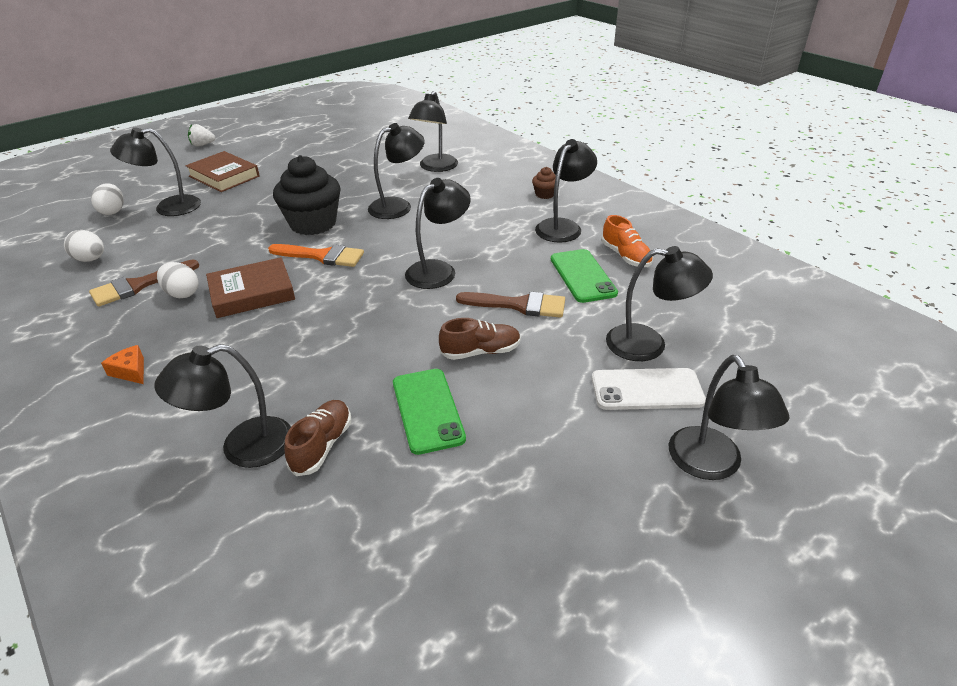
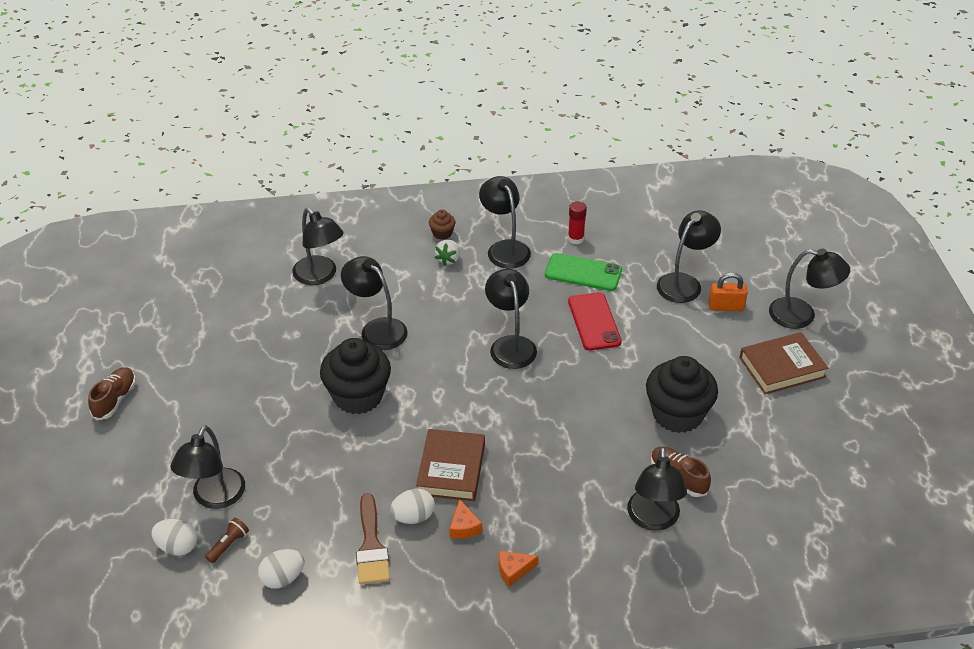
camera: 60 degrees left, 5 degrees up
(121, 228) = (228, 545): none -> brown flashlight
(180, 323) = (464, 527): none -> orange cheese
(202, 145) = (58, 436): white strawberry -> white strawberry (448, 259)
(224, 176) = (176, 436): brown book -> brown book (782, 367)
(322, 256) = (426, 407): orange brush -> none
(398, 206) = (377, 329): black lamp -> black lamp turned 45 degrees counterclockwise
(427, 410) = (677, 414): green phone -> black cupcake
(480, 352) = (634, 364): brown shoe -> brown shoe (115, 400)
(519, 305) = (594, 322): brown brush -> red phone
(625, 256) = (575, 239): orange shoe -> red glue stick
(646, 389) = (726, 307): white phone -> orange padlock

